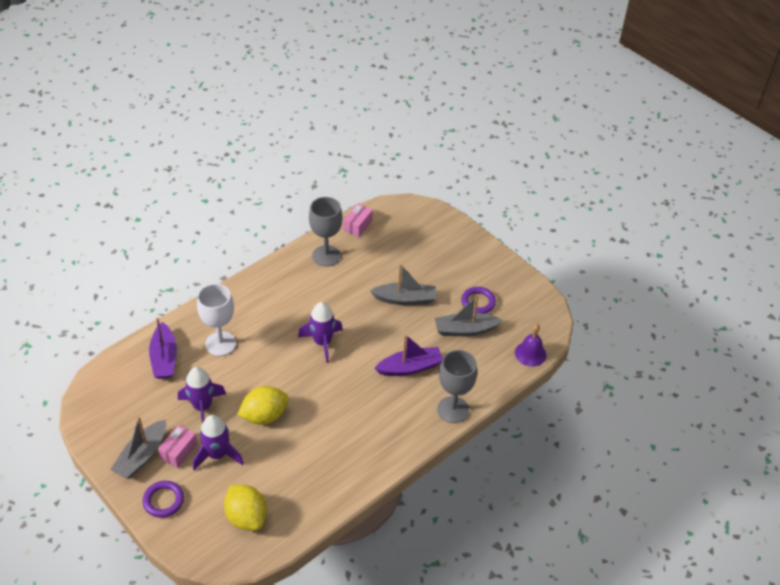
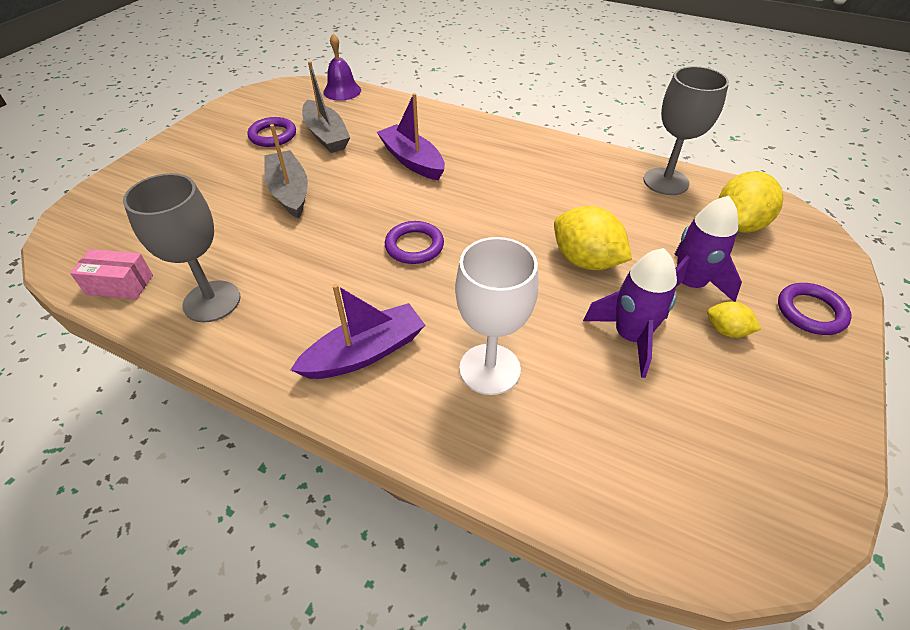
camera: 110 degrees left, 0 degrees up
(142, 456) = (780, 375): grey boat -> none
(164, 358) = (578, 444): purple boat -> purple boat (365, 353)
(179, 451) = (726, 331): pink box -> yellow lemon
(322, 342) = (414, 246): purple rocket -> purple ring
(453, 409) = (455, 120): grey goblet -> grey goblet (665, 181)

